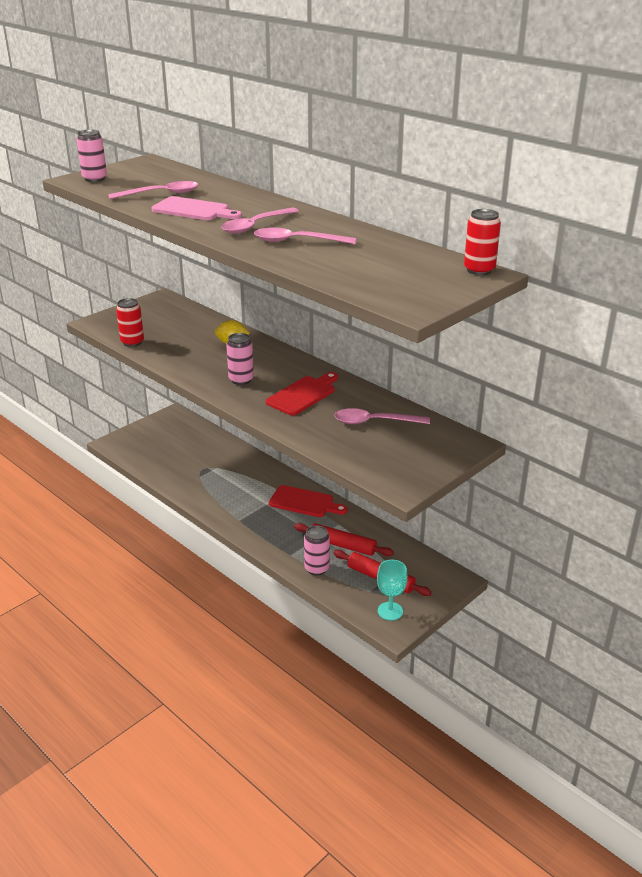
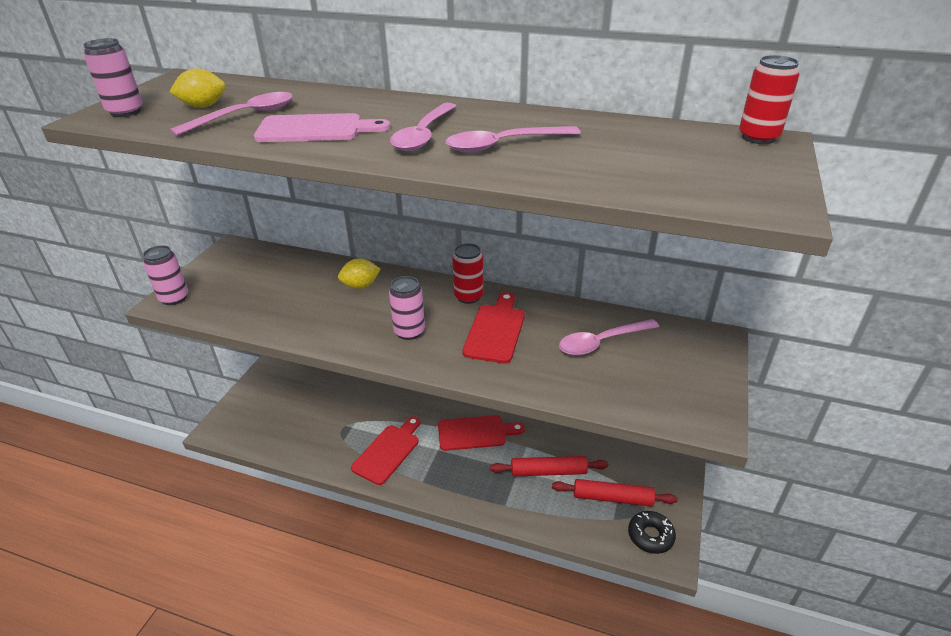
camera: 25 degrees left, 5 degrees up
(132, 342) = (235, 318): red can -> red can (468, 296)
(142, 183) = (203, 106): none -> yellow lemon
(227, 494) = (388, 451): none -> red cutting board
(317, 568) = (543, 512): pink can -> pink can (174, 298)
(390, 611) = (650, 536): turquoise goblet -> black donut

